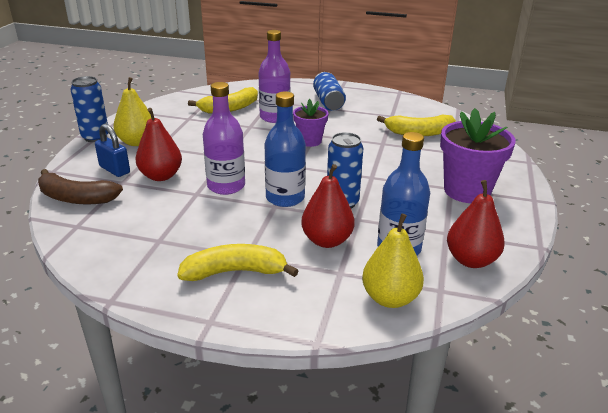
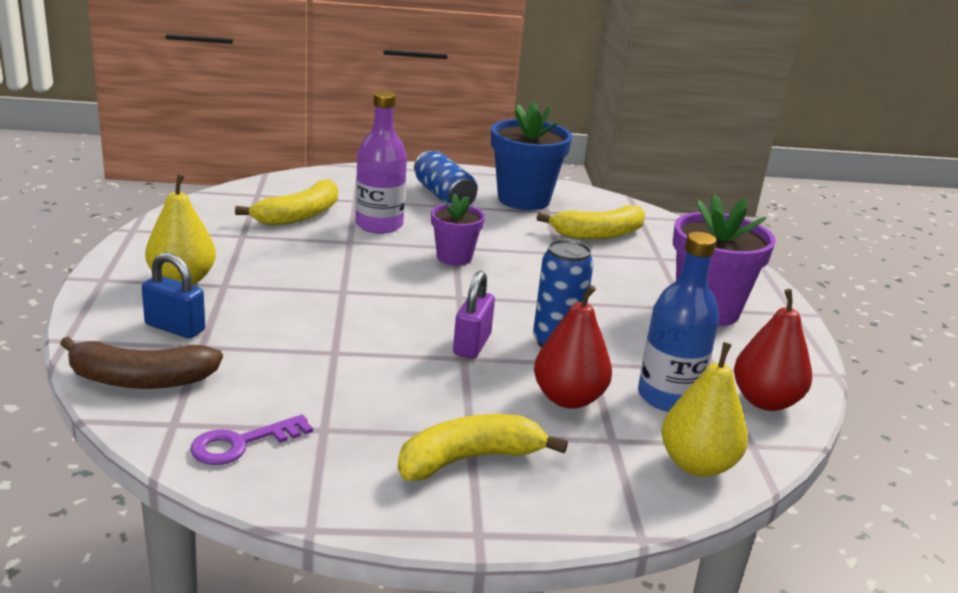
camera: 20 degrees left, 5 degrees down
(95, 137) = (103, 277): blue can -> none
(106, 243) = (241, 443): none -> purple key
(161, 176) = (260, 330): red pear -> none
(226, 186) = (373, 336): purple bottle -> none
(285, 198) = (472, 344): blue bottle -> purple padlock
(381, 107) = (523, 199): none -> blue flower pot

